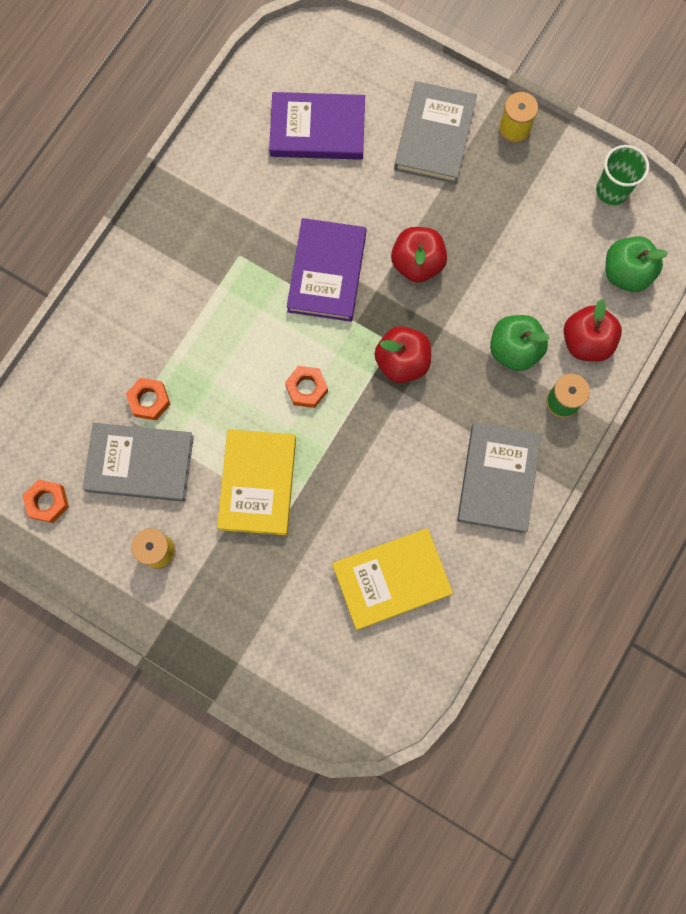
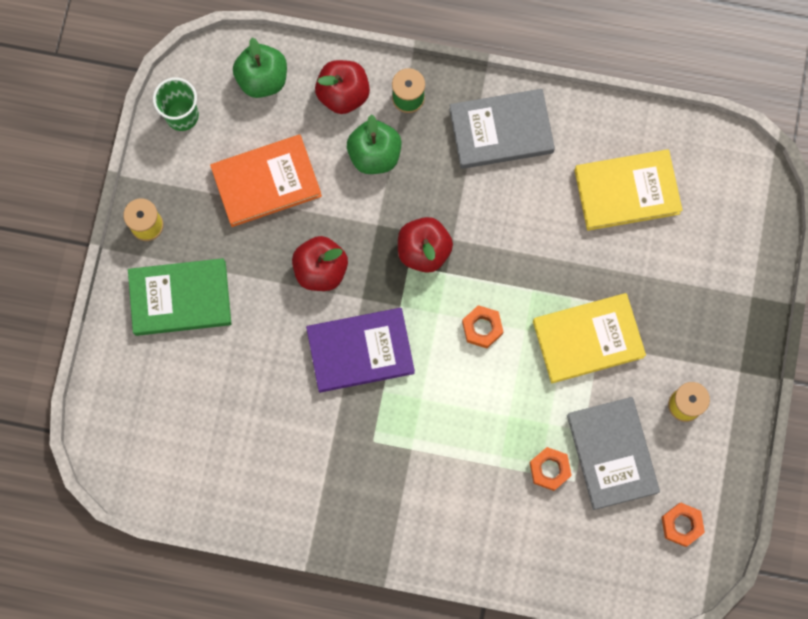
camera: 110 degrees left, 0 degrees up
(317, 129) = (212, 414): purple book -> none
(391, 579) = (627, 191): yellow book -> yellow book turned 60 degrees counterclockwise
(434, 135) = (180, 298): grey book -> green book
(520, 243) = (266, 182): none -> orange book

